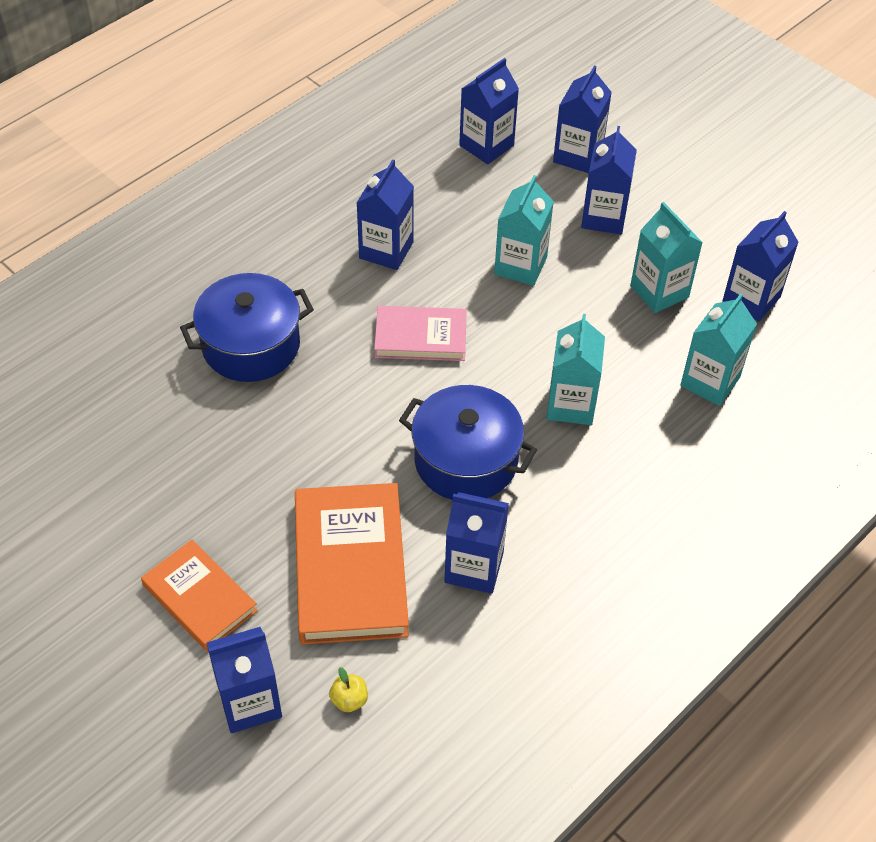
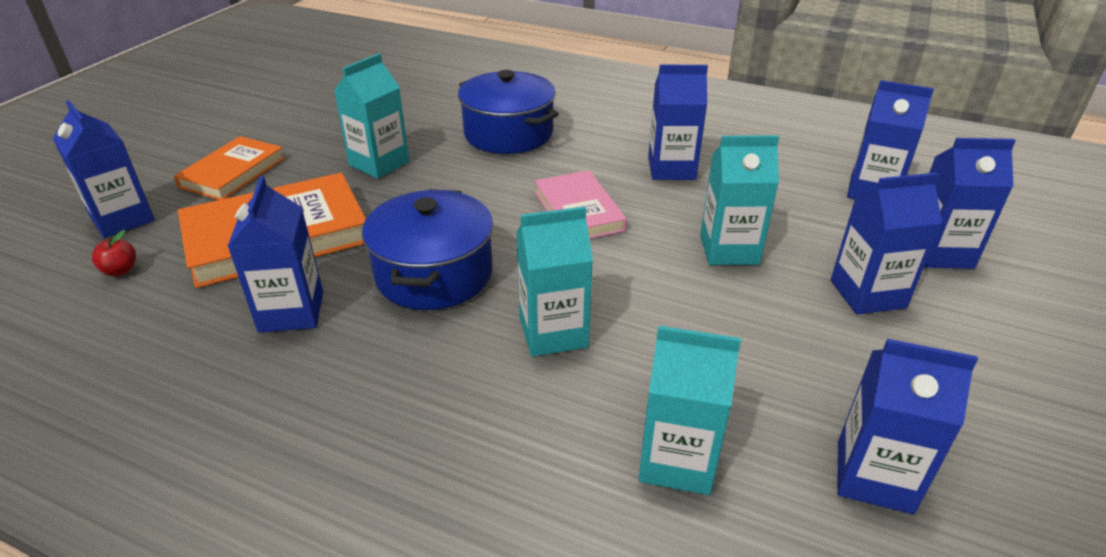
camera: 70 degrees right, 15 degrees down
(349, 700) = (120, 270): yellow apple -> red apple
(659, 291) = (795, 370): turquoise carton -> turquoise carton (379, 163)

